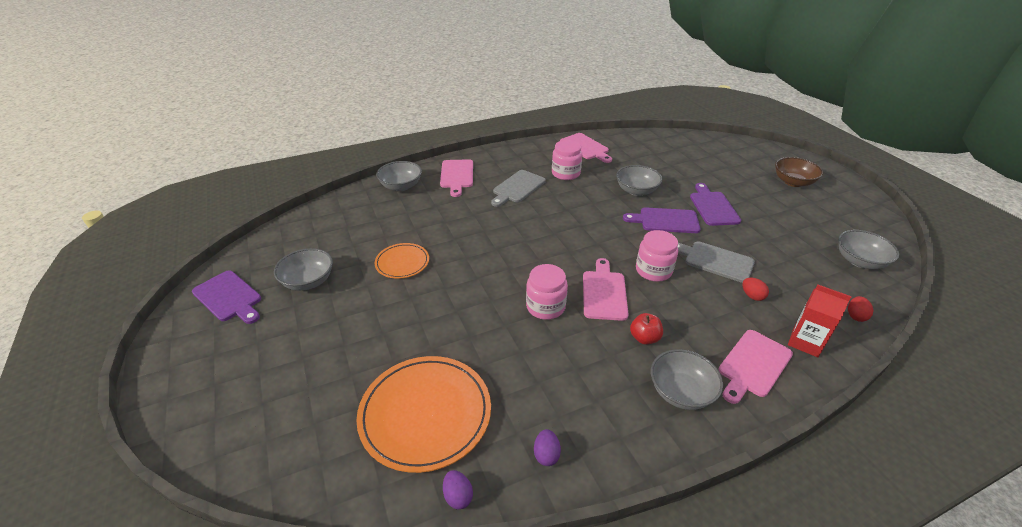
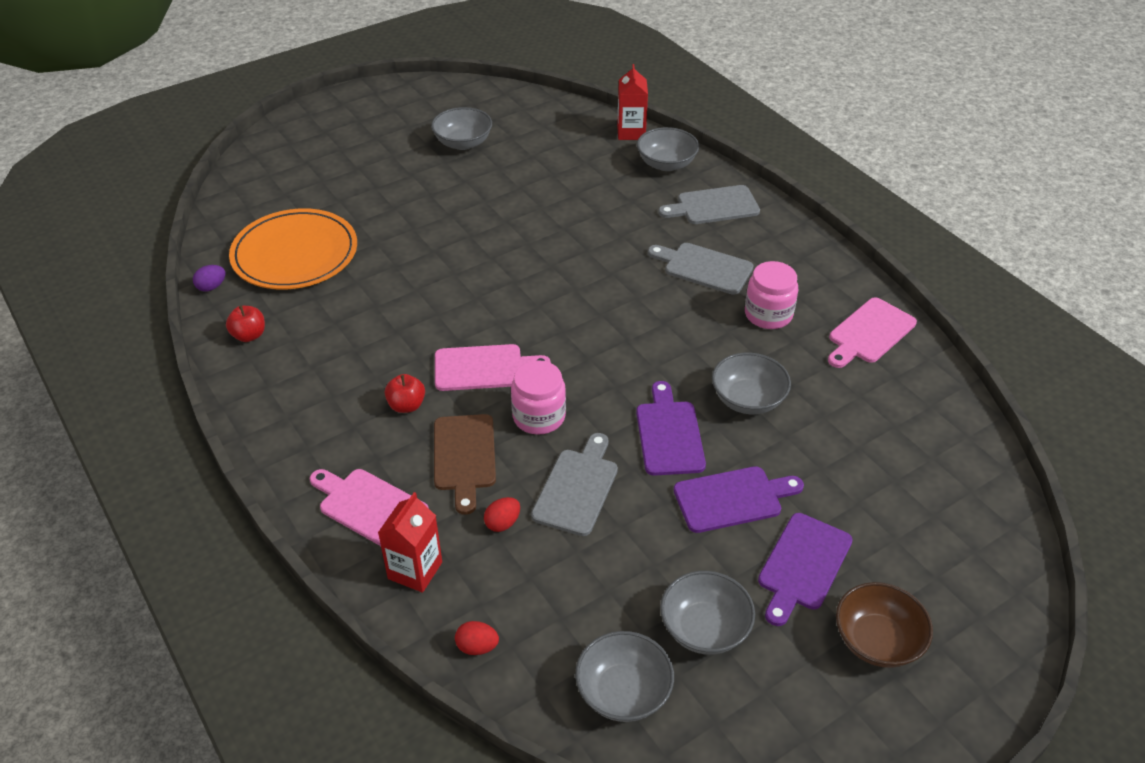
camera: 80 degrees right, 5 degrees up
(229, 297) = (431, 104): purple cutting board -> purple cutting board (802, 565)
(353, 195) = (631, 132): none -> red carton
(402, 262) = (507, 197): orange plate -> none
(457, 175) = (713, 206): pink cutting board -> grey cutting board
(545, 307) = (449, 318): pink jar -> none
(546, 454) = (249, 335): purple egg -> red apple
(681, 392) = (325, 435): grey bowl -> grey bowl (704, 628)
(695, 309) = (464, 457): none -> brown cutting board

